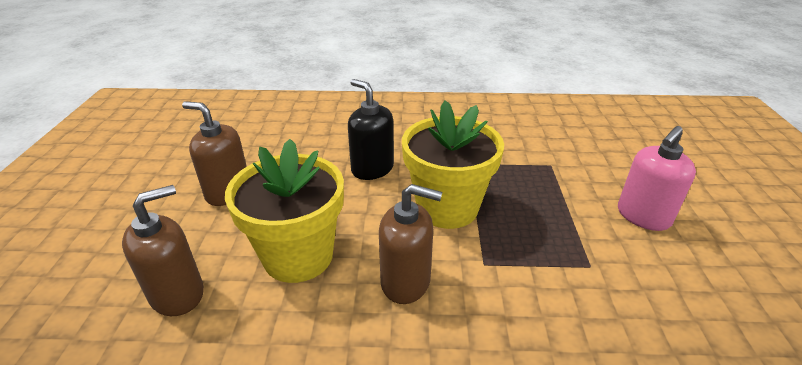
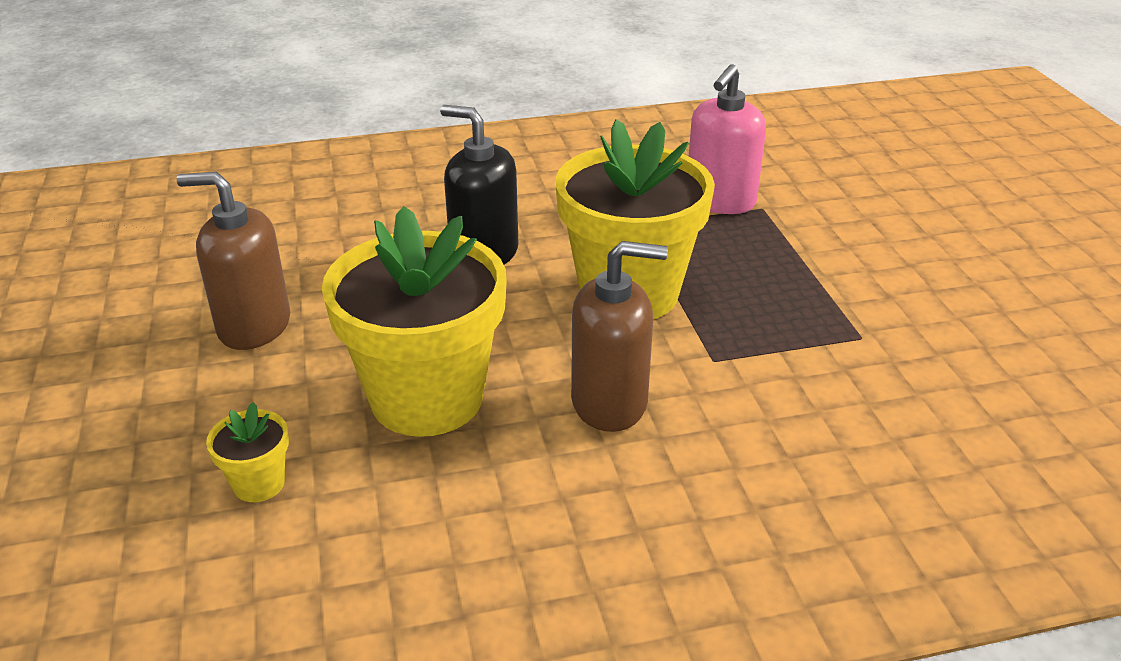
camera: 15 degrees left, 0 degrees up
(178, 294) = (259, 483): brown soap dispenser -> yellow flower pot
(643, 216) = (914, 260): pink soap dispenser -> pink soap dispenser (720, 201)

